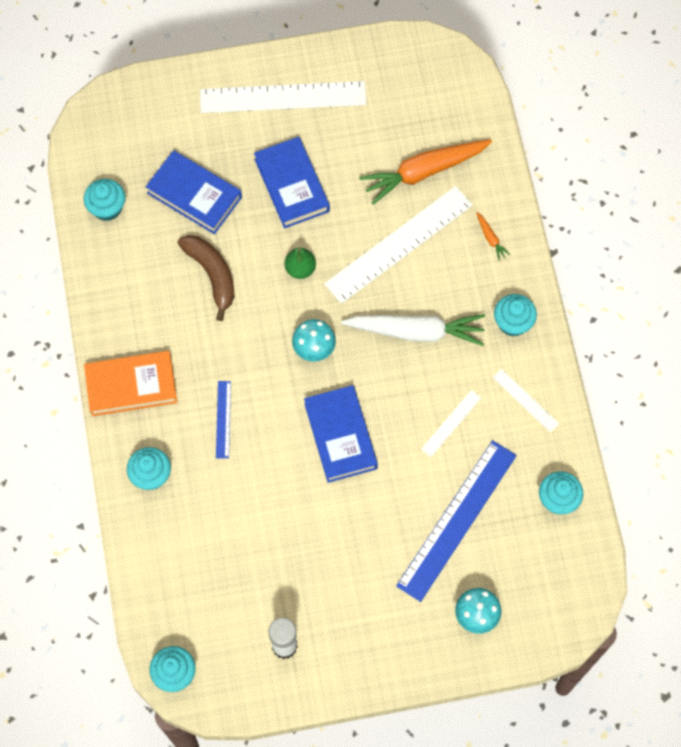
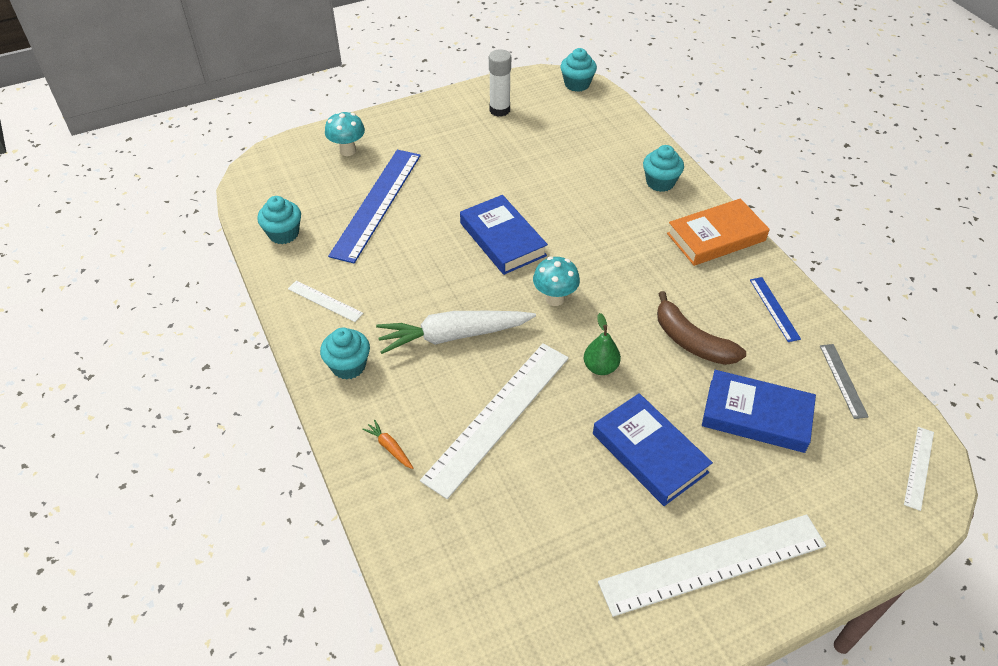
camera: 165 degrees right, 20 degrees down
(107, 208) = (843, 380): turquoise cupcake -> grey ruler
(223, 419) = (617, 230): blue ruler -> blue ruler (774, 309)
(424, 172) = (492, 508): orange carrot -> none
(451, 423) = (398, 269): white ruler -> white ruler (919, 467)

